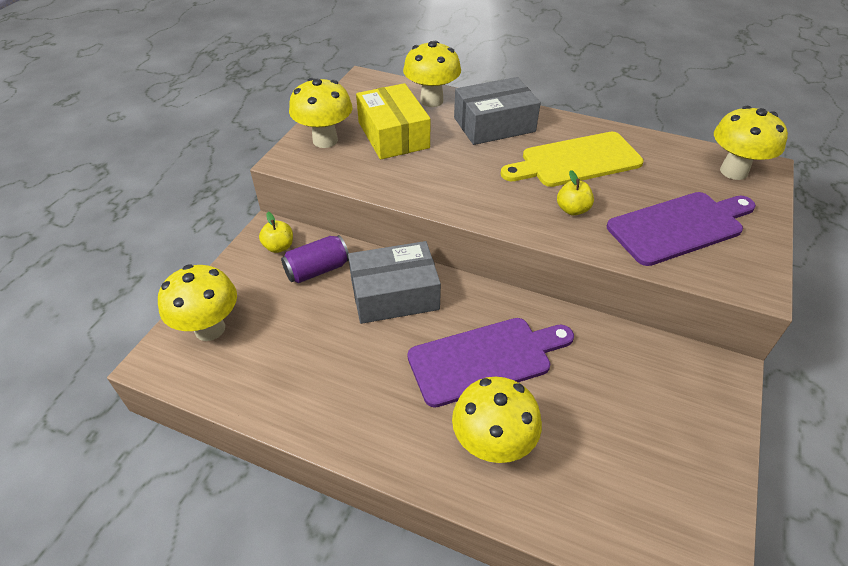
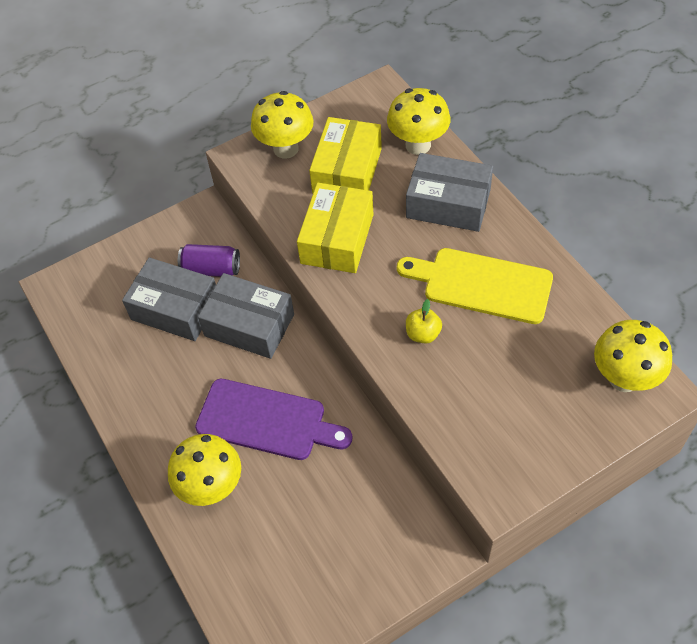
camera: 40 degrees right, 10 degrees up
(210, 329) = (102, 279): yellow mushroom -> none
(279, 247) = (200, 231): yellow apple -> none
(310, 316) = (175, 309): none -> grey box
(433, 179) = (337, 239): none -> yellow box
(679, 227) = (498, 404): purple cutting board -> none

